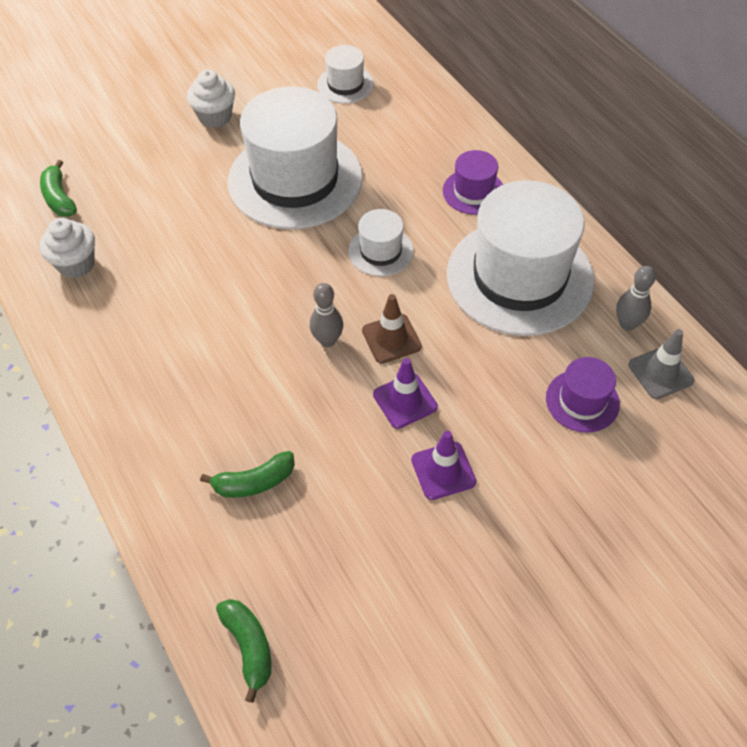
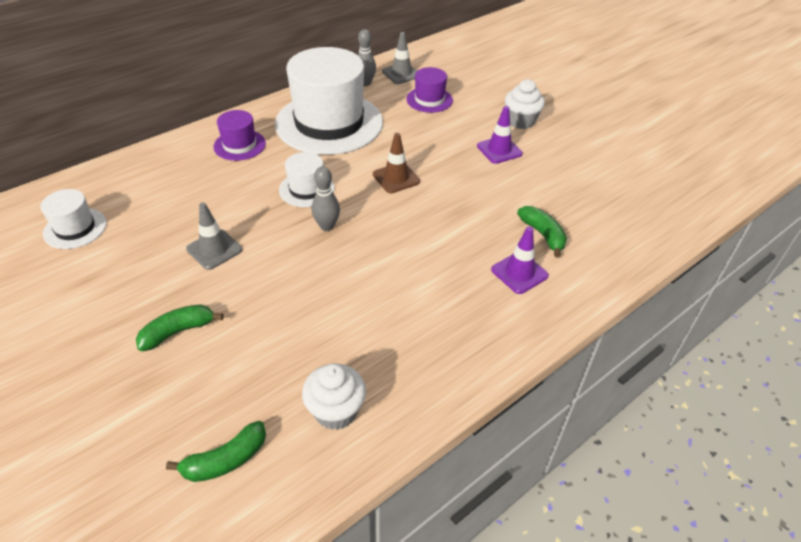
camera: 100 degrees left, 10 degrees down
(215, 117) = (101, 327): white cupcake -> white cupcake (521, 121)
(249, 647) = (659, 222): green banana -> green banana (178, 332)
(295, 179) = (214, 249): white hat -> grey traffic cone
(327, 340) = (404, 210): grey bowling pin -> grey bowling pin (327, 226)
(405, 401) = (450, 168): purple traffic cone -> purple traffic cone (519, 273)

